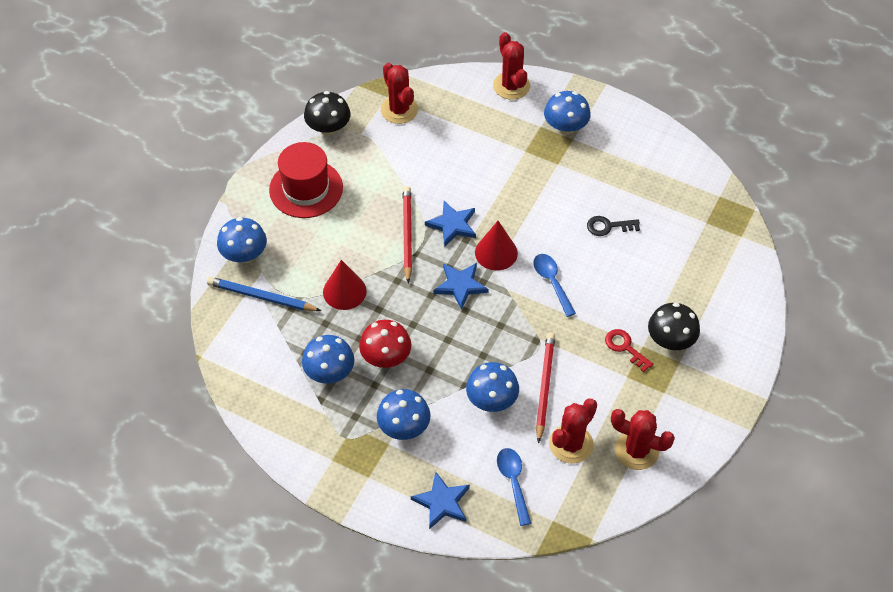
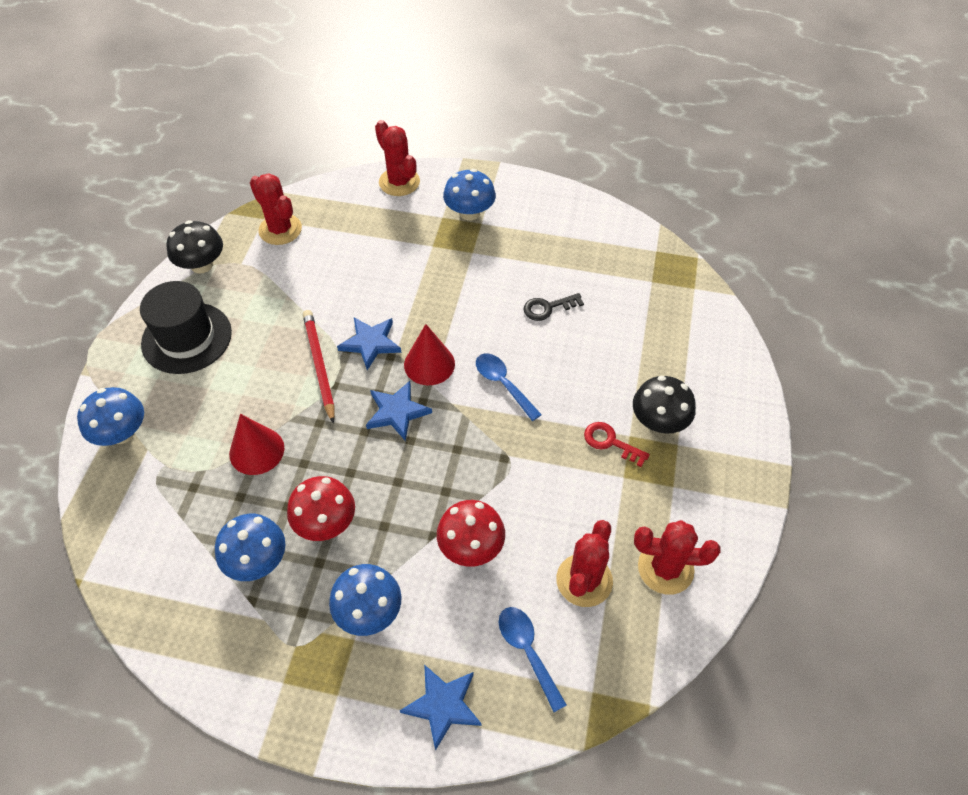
camera: 15 degrees left, 0 degrees up
(262, 297) = (152, 481): blue pencil -> none
(306, 189) = (187, 338): red hat -> black hat
(492, 400) = (471, 546): blue mushroom -> red mushroom
(544, 387) = (531, 514): red pencil -> none

